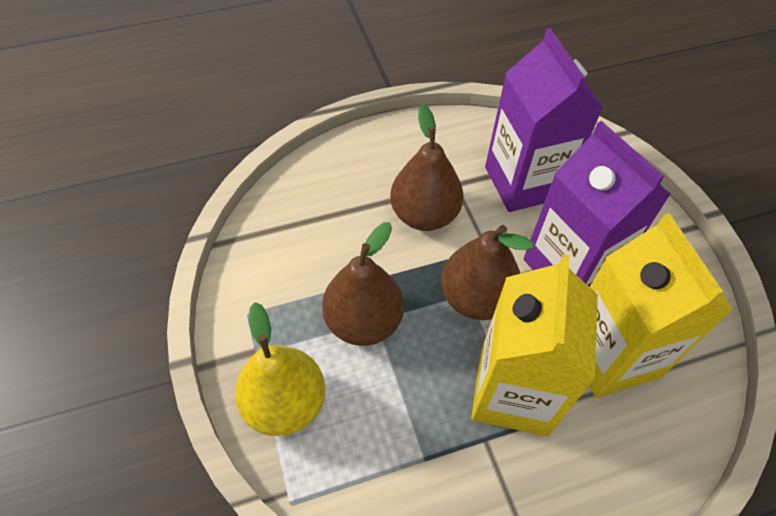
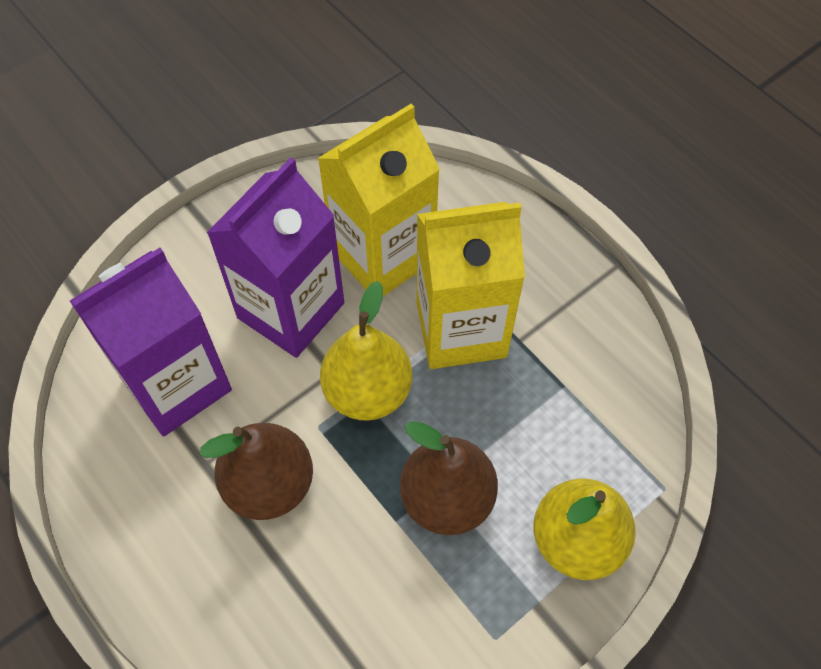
camera: 110 degrees left, 5 degrees up
(476, 298) = (368, 392): brown pear -> yellow pear

